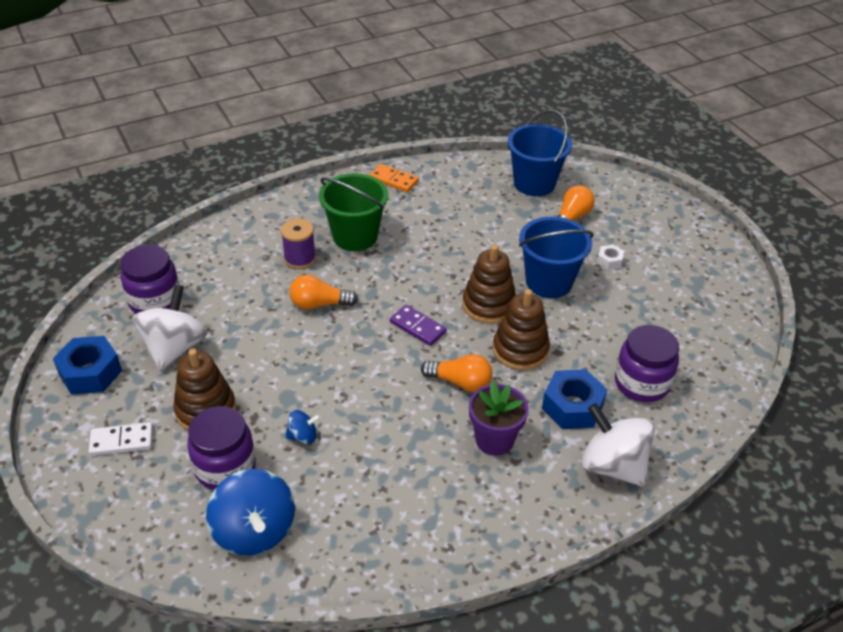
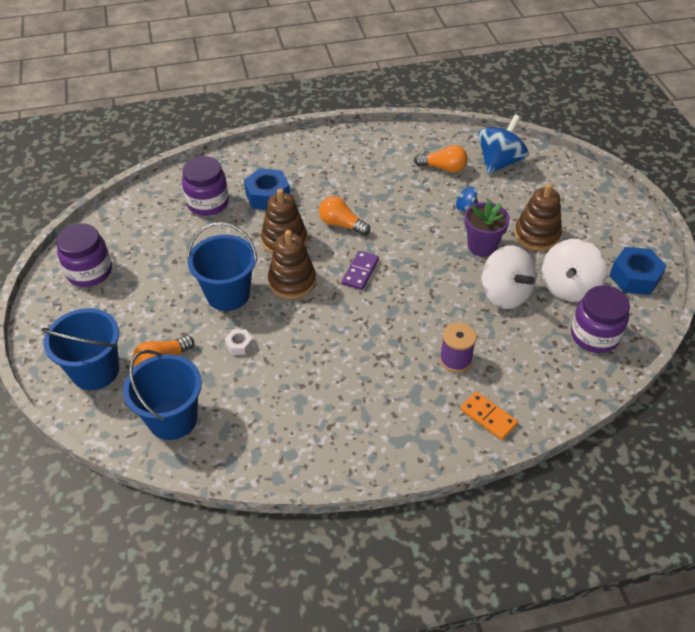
camera: 165 degrees left, 5 degrees up
(122, 441) = (596, 224): white domino -> none
(225, 468) = (519, 197): purple jar -> purple jar (89, 272)
(254, 531) = (499, 162): blue spinning top -> blue spinning top turned 45 degrees clockwise
(319, 304) = (441, 307): orange light bulb -> orange light bulb (443, 168)
(355, 236) = (395, 378): green bucket -> none
(394, 180) = (332, 455): orange domino -> orange domino (488, 417)
(417, 327) = (360, 272): purple domino -> purple domino turned 60 degrees clockwise
(494, 440) = (332, 185): purple flower pot -> purple flower pot (482, 246)
(609, 261) = (159, 306): white nut -> white nut (239, 345)
(612, 465) = (262, 160): white spinning top -> white spinning top (504, 294)
(624, 204) = (95, 371): none -> blue bucket

